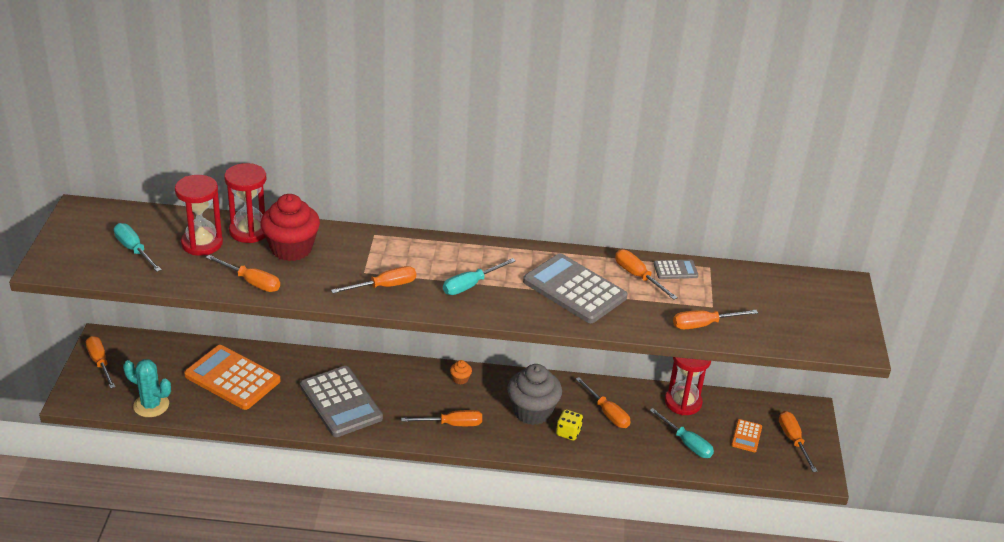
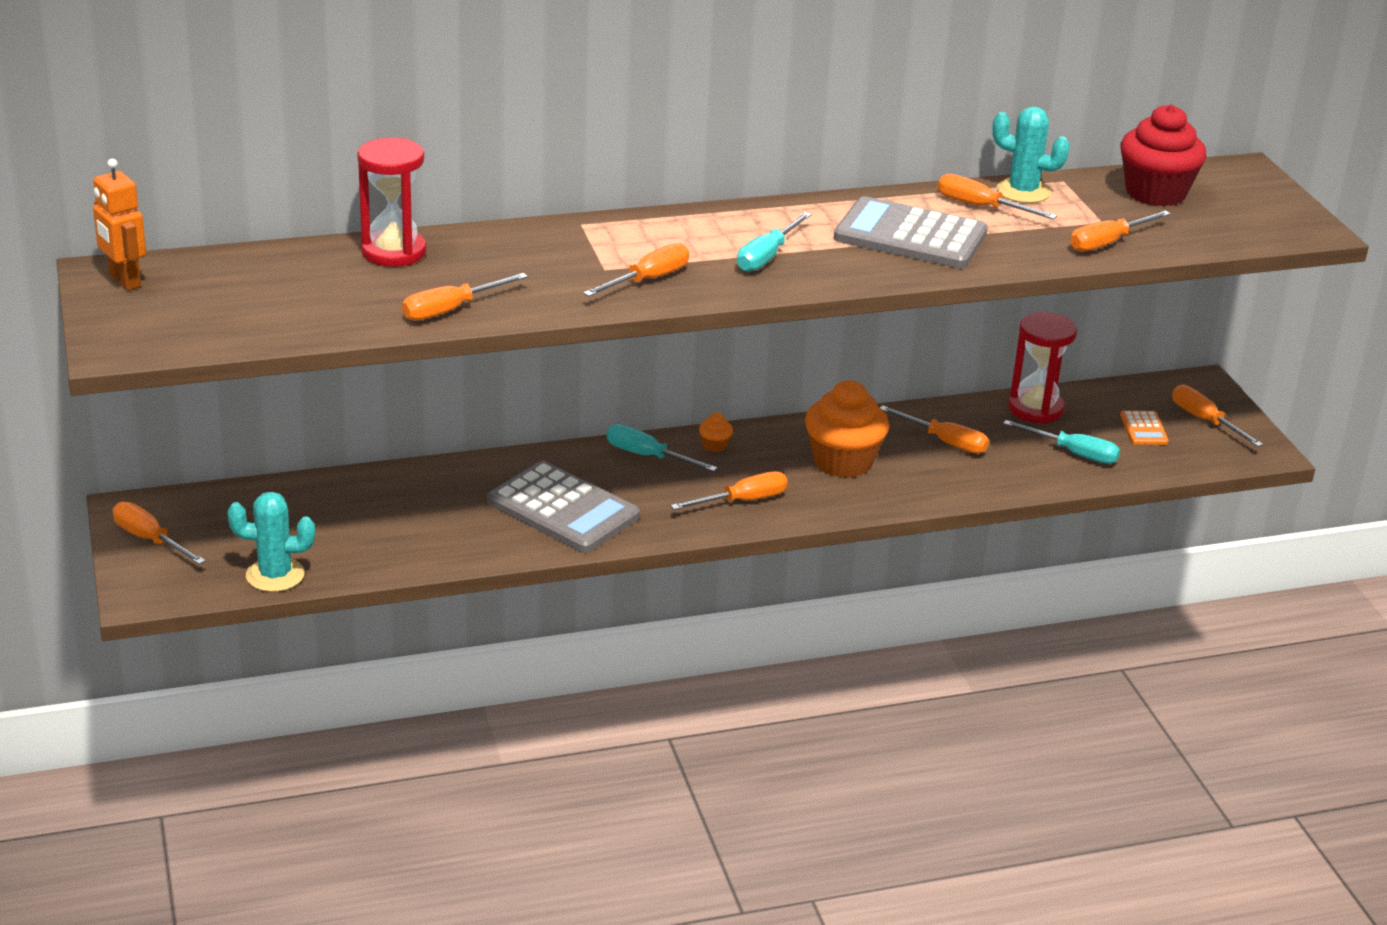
camera: 20 degrees left, 5 degrees down
(86, 218) = (124, 281): none -> orange robot
(134, 250) = (236, 304): turquoise screwdriver -> turquoise screwdriver (647, 456)
(202, 243) = (334, 279): red hourglass -> none
(232, 378) = (376, 515): orange calculator -> none
(251, 282) = (451, 310): orange screwdriver -> orange screwdriver turned 135 degrees clockwise
(291, 248) = (475, 261): red cupcake -> red cupcake (1155, 193)
(532, 411) = (843, 462): grey cupcake -> orange cupcake
(568, 432) = (909, 475): yellow dice -> none
(675, 270) = (1023, 191): grey calculator -> turquoise cactus

